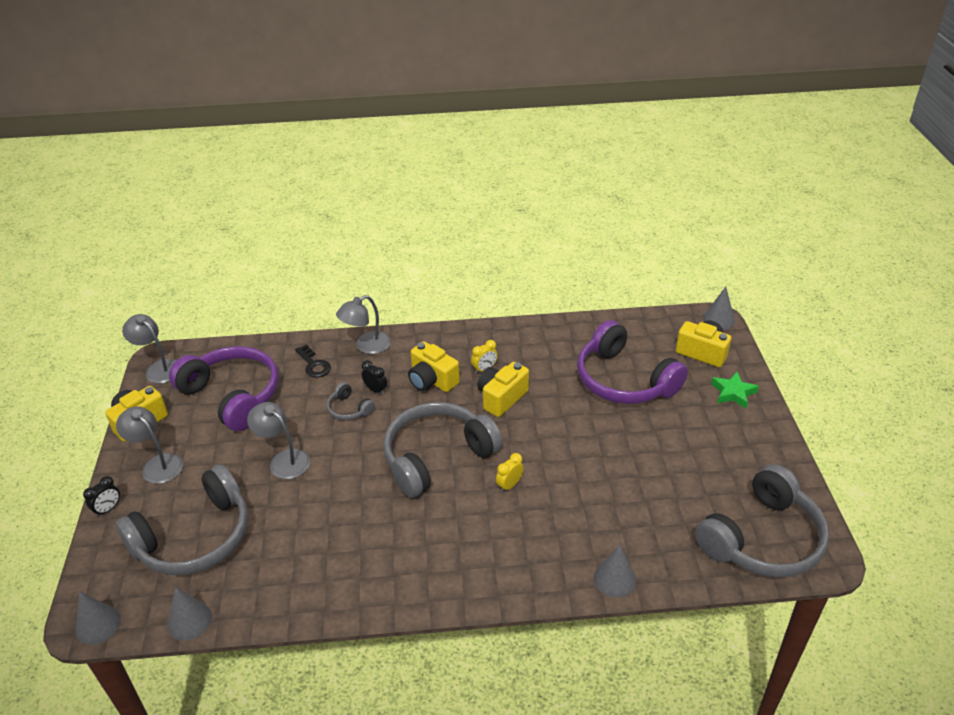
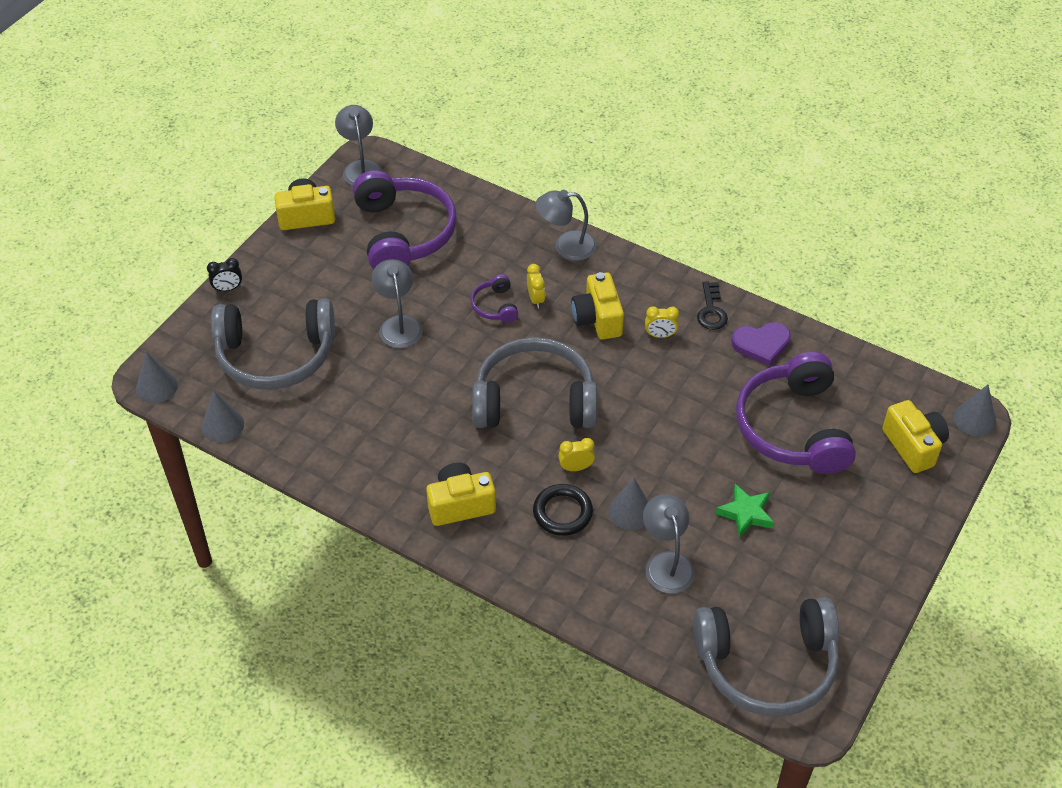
camera: 35 degrees right, 10 degrees up
(157, 464) = (293, 268): grey lamp -> grey lamp (666, 563)
(314, 365) = (500, 240): black key -> black key (711, 311)
(349, 409) = (495, 306): grey headphones -> purple headphones
(375, 390) = (535, 299): black clock -> yellow clock
(501, 398) = (649, 376): yellow camera -> yellow camera (460, 504)
(529, 522) = (562, 512): none -> black ring
(554, 342) = (761, 344): none -> purple heart
(614, 579) = (590, 610): grey cone -> grey cone (630, 511)
(733, 393) = (898, 509): green star -> green star (745, 513)

